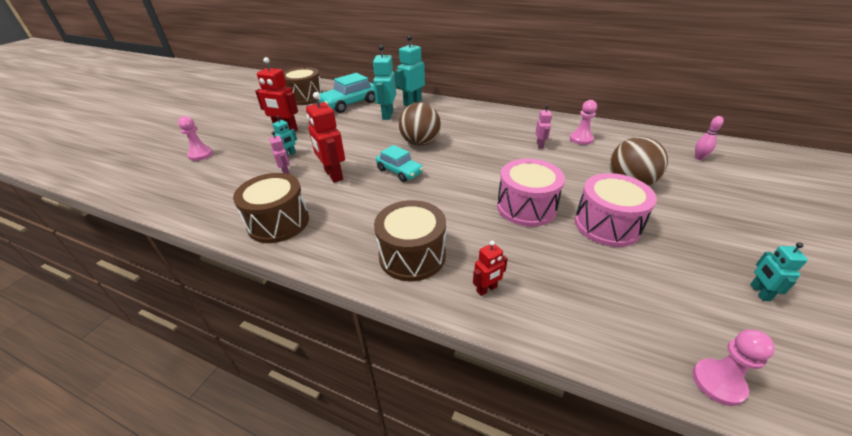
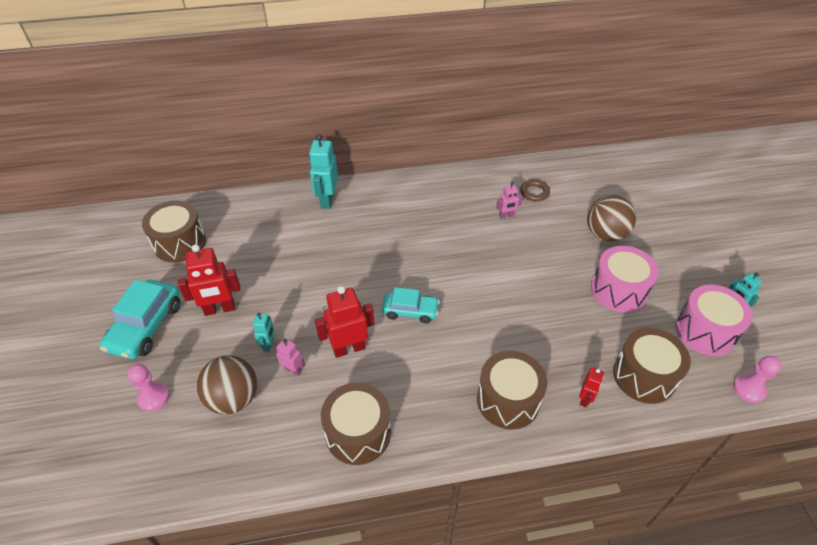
camera: 35 degrees left, 10 degrees up
(333, 175) = (349, 348): red robot -> red robot turned 135 degrees clockwise
(350, 104) = (253, 231): turquoise car -> turquoise car (146, 326)
(387, 115) = (318, 233): turquoise robot -> none
(420, 143) = (394, 262): brown ball -> brown ball (233, 398)
(526, 207) = (551, 301): pink drum -> pink drum (705, 331)
(540, 145) = (506, 216): pink robot -> pink robot turned 105 degrees clockwise
(573, 301) = (644, 376): none -> brown drum
(581, 139) = (534, 192): pink pawn -> brown ring
(699, 158) = (634, 179): pink bowling pin -> none

